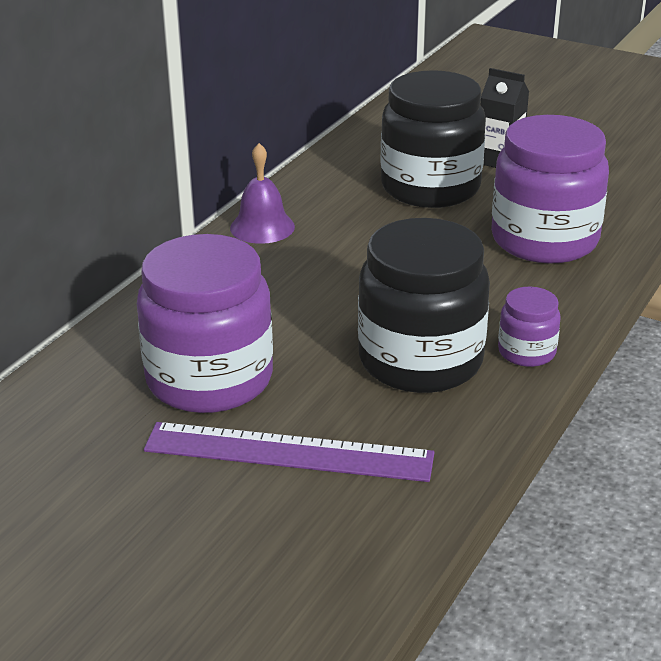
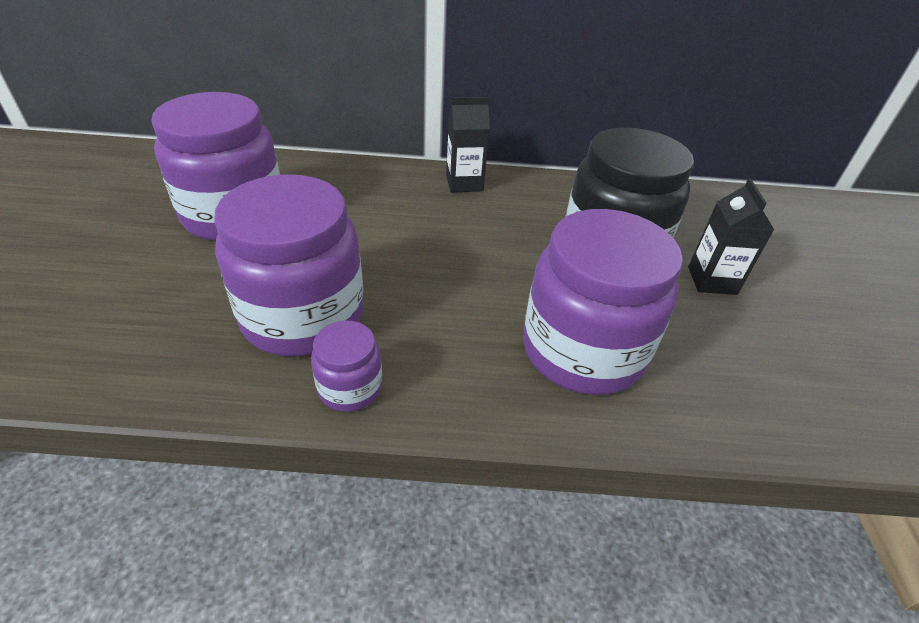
camera: 60 degrees right, 10 degrees up
(262, 227) = (464, 183): purple bell -> black carton
(288, 452) = (141, 277): purple ruler -> none
(420, 360) = (303, 316): black jar -> purple jar

